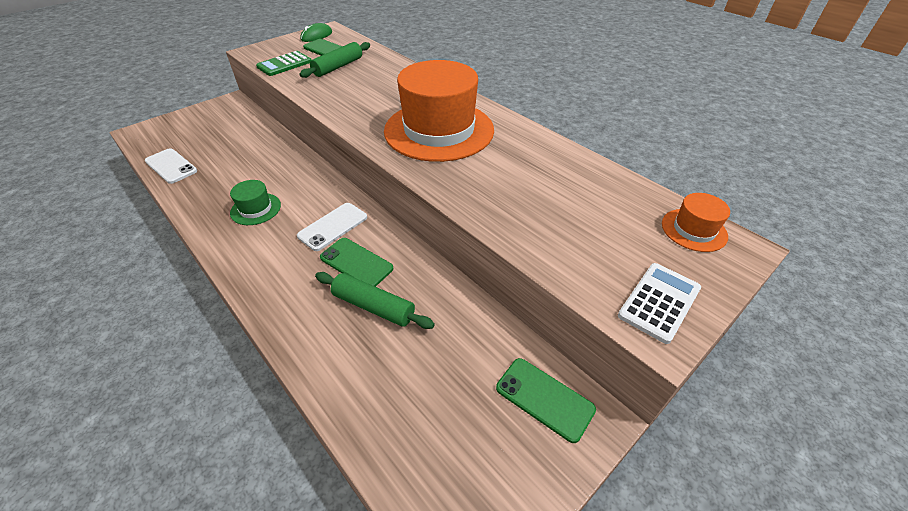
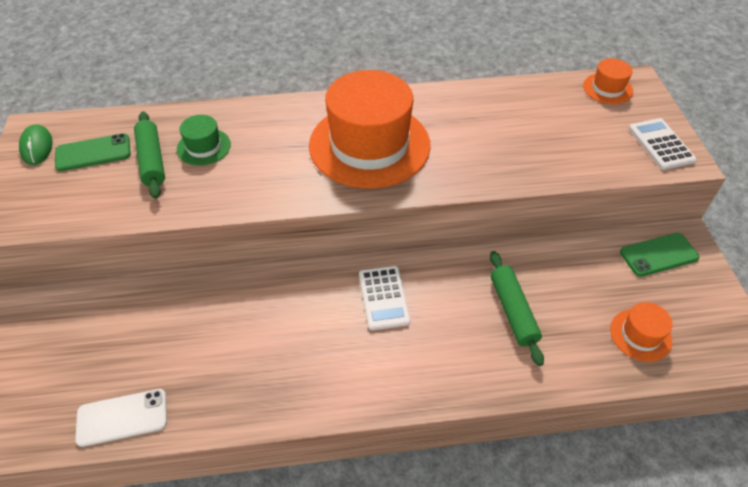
camera: 55 degrees left, 5 degrees up
(255, 209) = (298, 353): green hat -> green hat (204, 147)
(284, 64) = (85, 203): green calculator -> none
(333, 226) = (384, 298): white phone -> white calculator
(356, 263) = (450, 301): green phone -> none
(373, 306) = (513, 311): green rolling pin -> green rolling pin turned 75 degrees counterclockwise
(414, 421) = (640, 335): none -> orange hat

